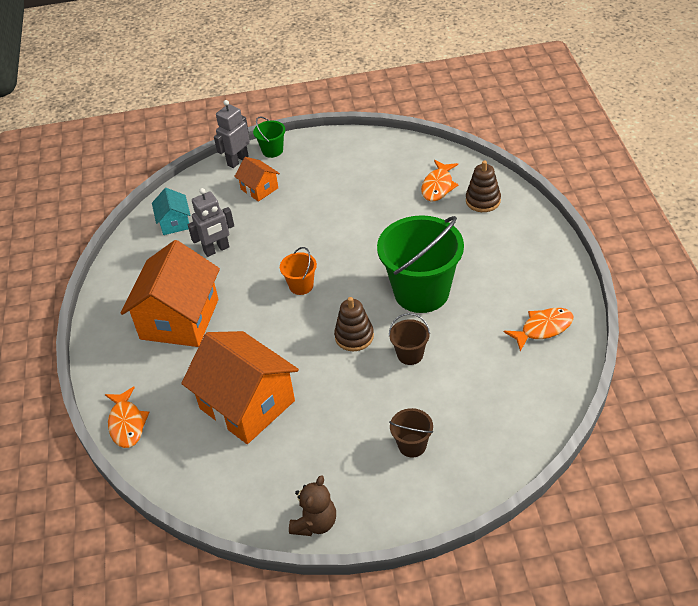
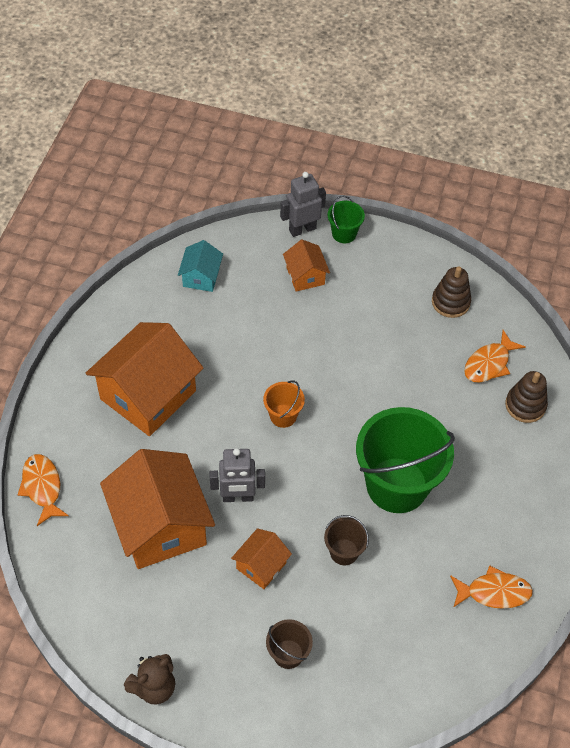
camera: 20 degrees right, 10 degrees up
(127, 423) = (42, 487): orange fish -> orange fish turned 150 degrees clockwise
(216, 249) = (224, 330): grey robot -> grey robot (238, 497)
(349, 394) = (261, 565): none -> orange house
(354, 336) = (302, 502): brown stacking toy -> brown stacking toy (450, 302)

